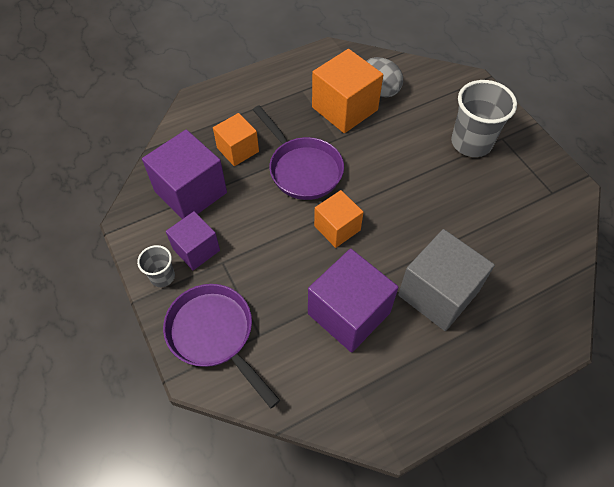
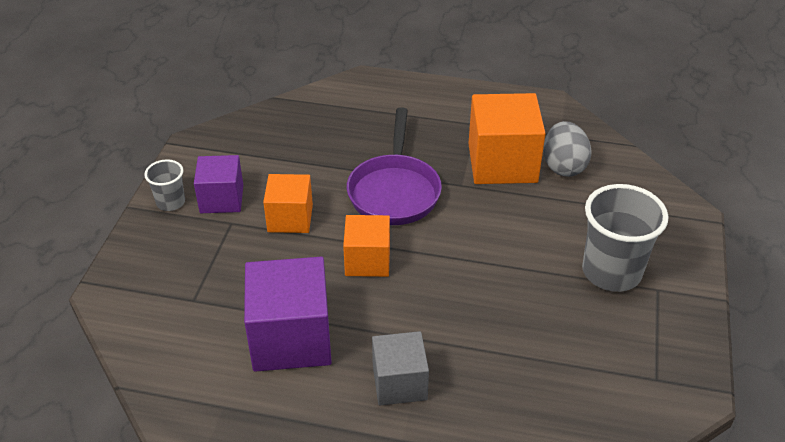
camera: 40 degrees right, 15 degrees down
(191, 192) = (270, 151): purple cube -> none
(214, 335) = (158, 274): purple pan -> none
(238, 150) = (352, 141): orange cube -> orange cube (290, 218)
(438, 293) = (399, 383): grey cube -> grey cube, size x0.62

